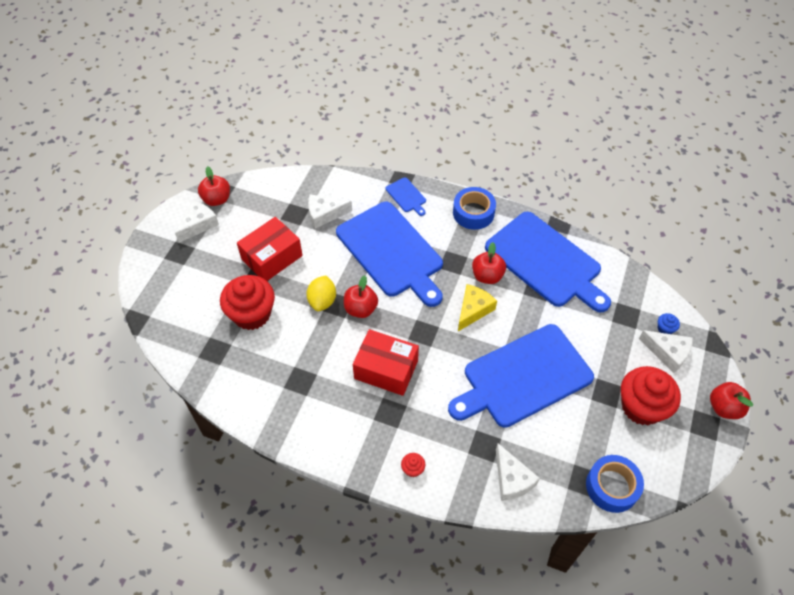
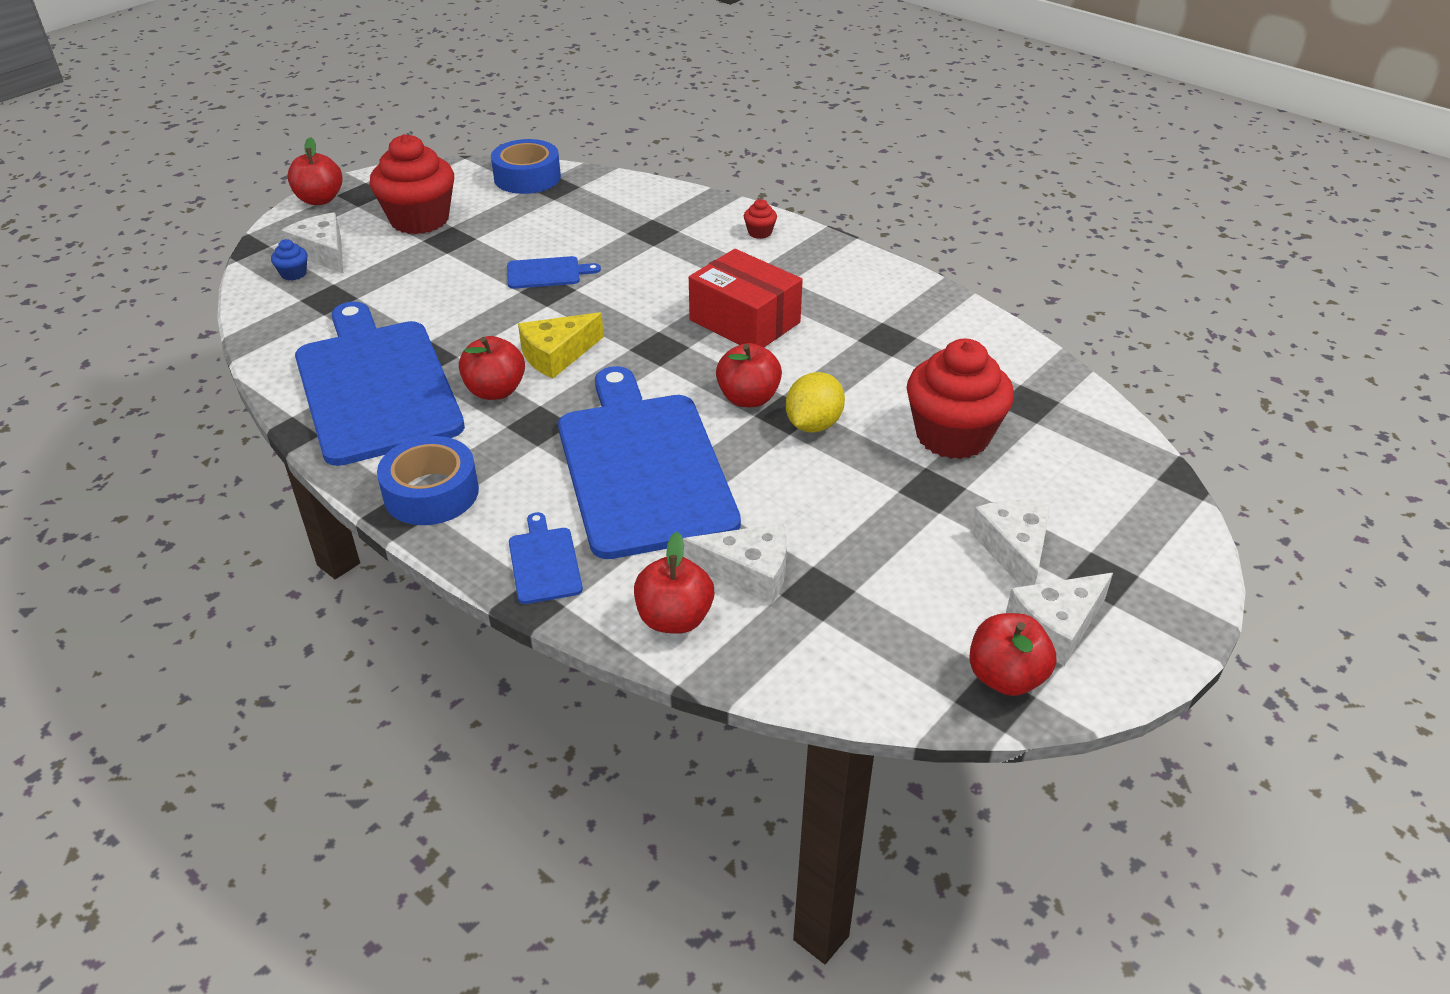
camera: 160 degrees left, 15 degrees down
(272, 257) = (893, 517): red box -> none
(345, 188) = (674, 619): none -> red apple
(511, 479) = (640, 203): white cheese -> white cheese (1014, 550)
(523, 377) = (547, 273): blue cutting board -> blue cutting board, size x0.40

